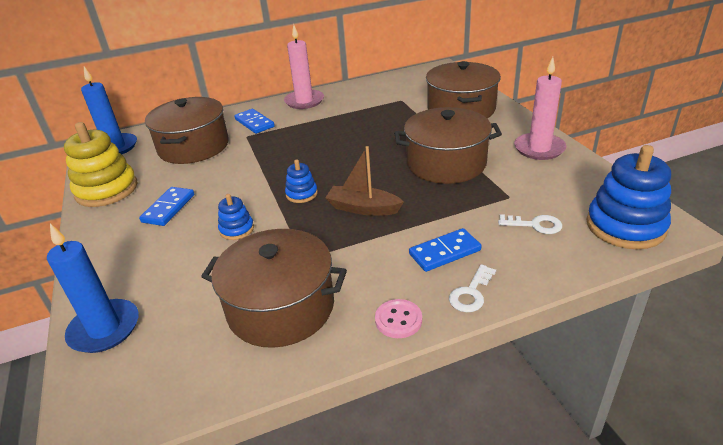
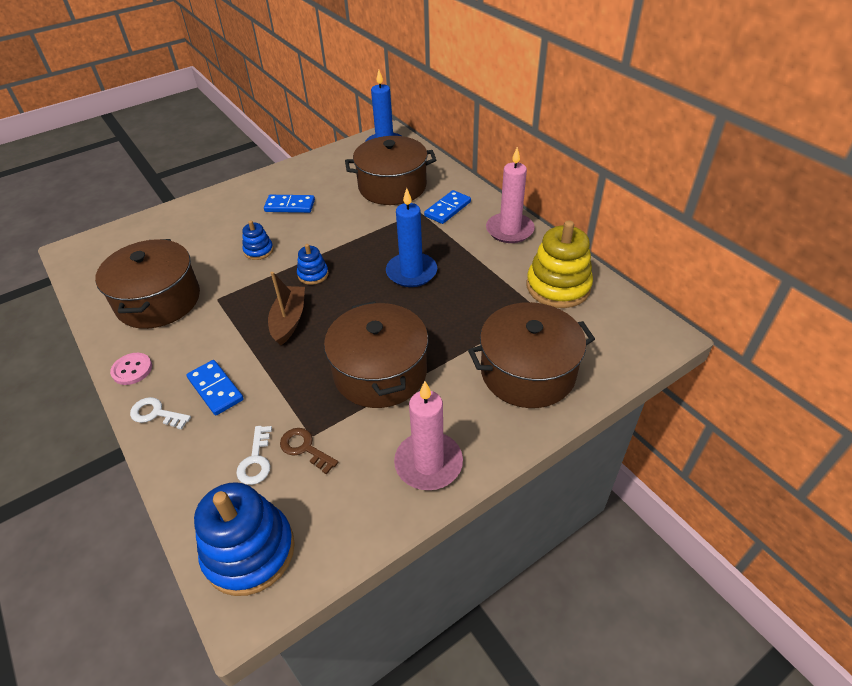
camera: 75 degrees right, 10 degrees up
(104, 329) = (152, 226): blue candle -> blue candle (411, 272)
(106, 190) = (316, 166): yellow stacking toy -> yellow stacking toy (558, 287)
(523, 200) = (304, 448): none -> brown key

